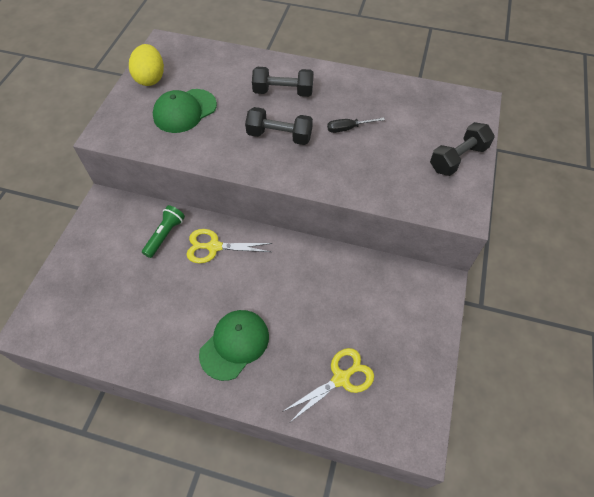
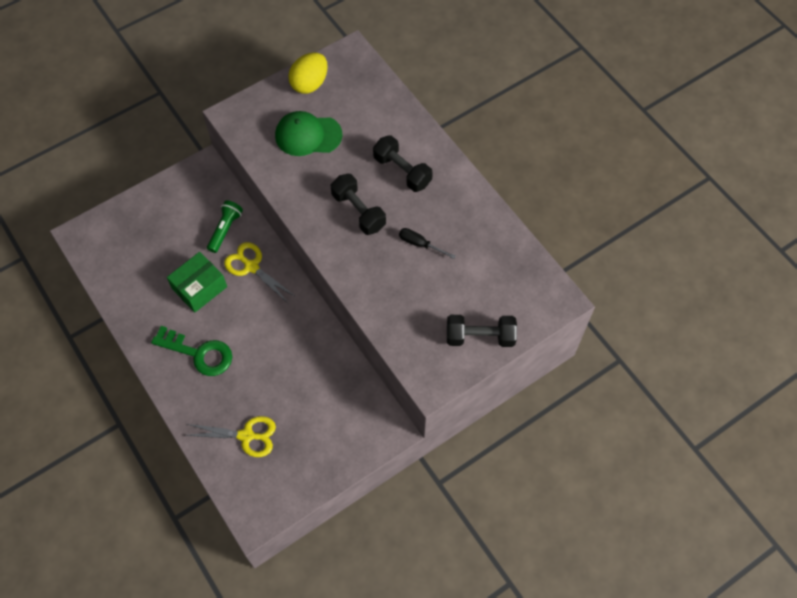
camera: 40 degrees right, 5 degrees up
(165, 235) = (225, 230): green flashlight -> green flashlight turned 45 degrees counterclockwise
(185, 293) = (199, 288): none -> green box
(234, 344) = (199, 353): green cap -> green key

